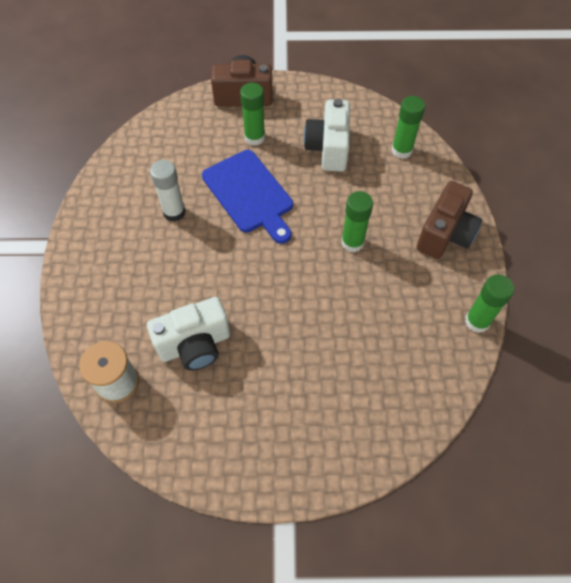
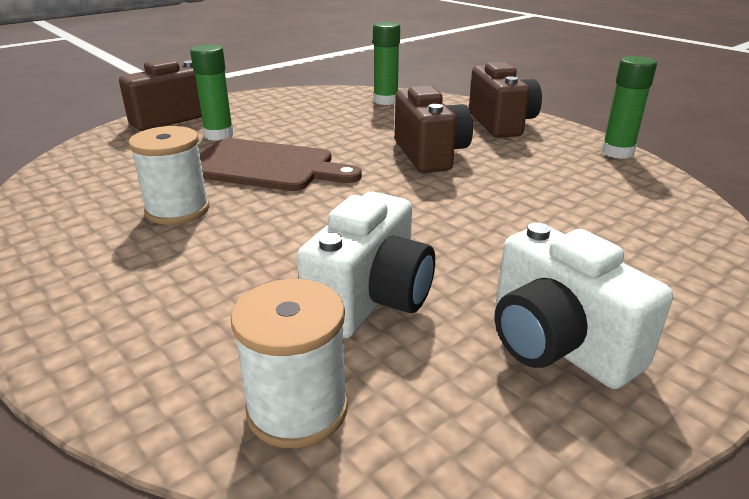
camera: 40 degrees left, 30 degrees down
(174, 212) = (177, 210): white glue stick -> white spool
(249, 194) = (266, 166): blue cutting board -> brown cutting board
(328, 148) = (313, 118): white camera -> white camera (557, 345)
(352, 242) = (430, 155): green glue stick -> brown camera

